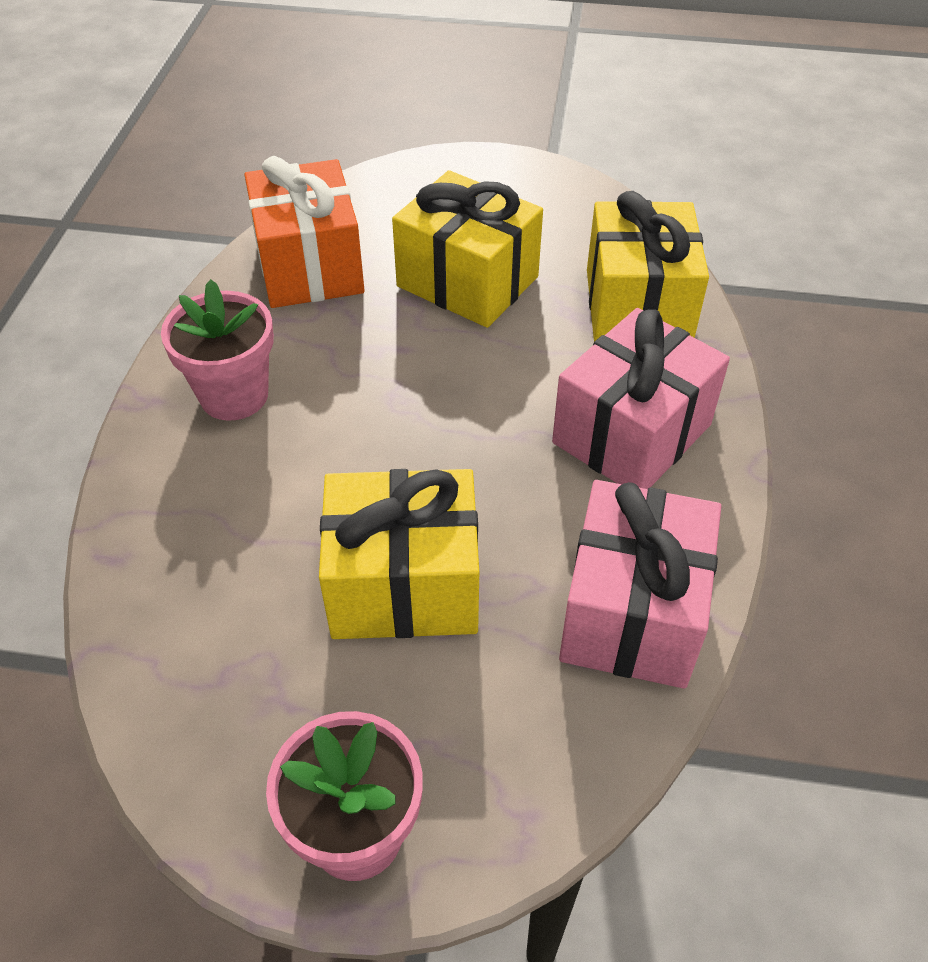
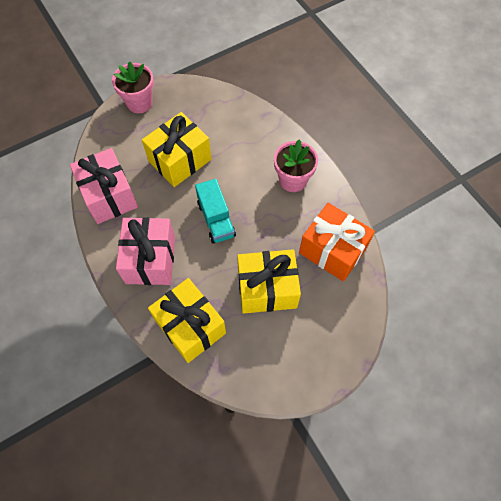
camera: 140 degrees right, 15 degrees up
(446, 422) = (216, 219): none -> turquoise truck

